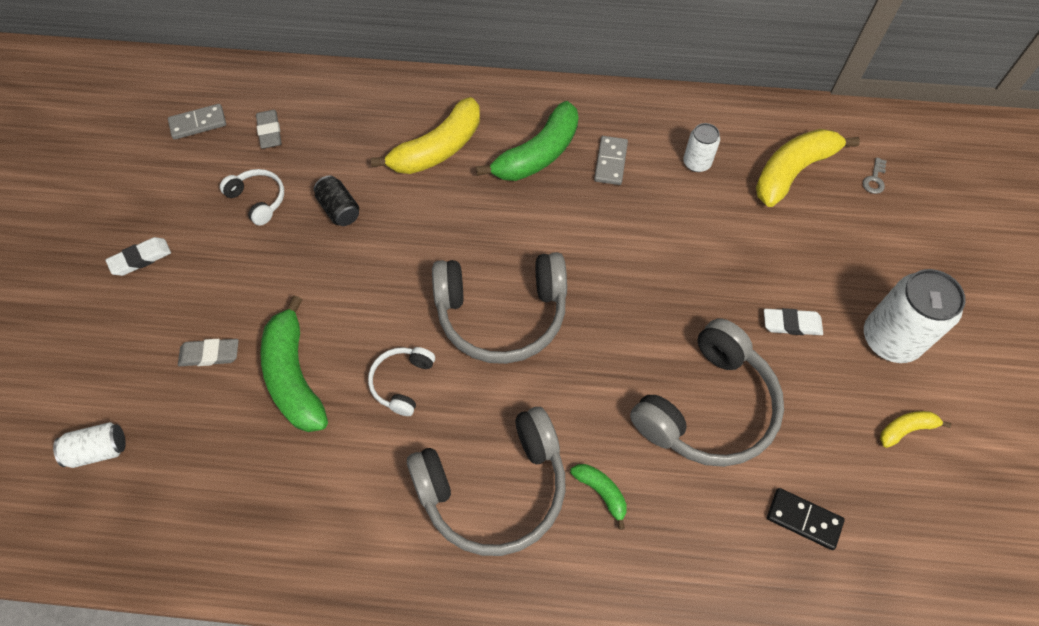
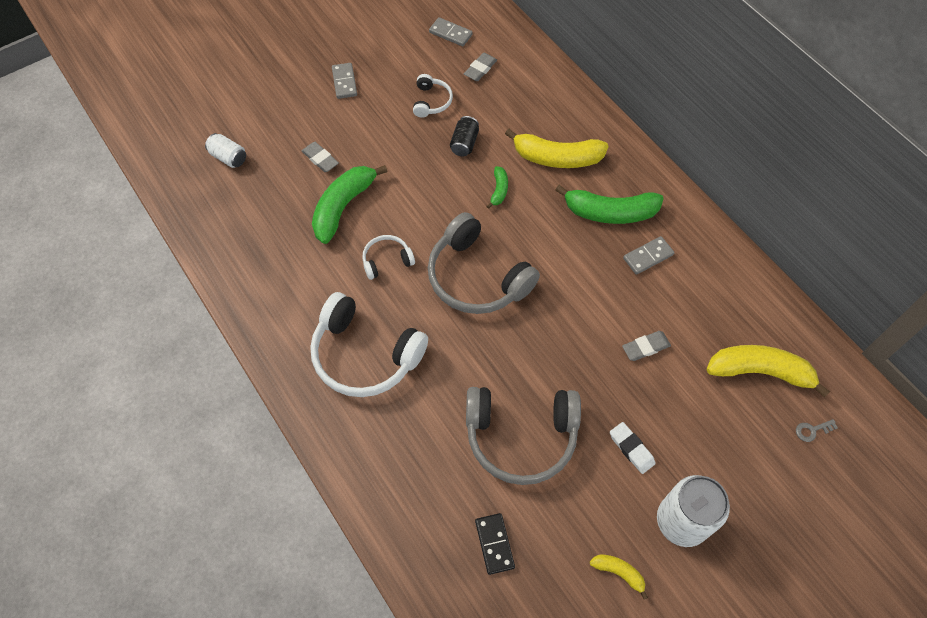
camera: 50 degrees right, 0 degrees up
(140, 259) = (344, 82): white eraser -> grey domino
(494, 488) = (365, 355): grey headphones -> white headphones
(601, 492) = (411, 413): green banana -> green banana (499, 190)
(696, 163) = (702, 307): white can -> none
(700, 235) = (645, 347): none -> grey eraser

